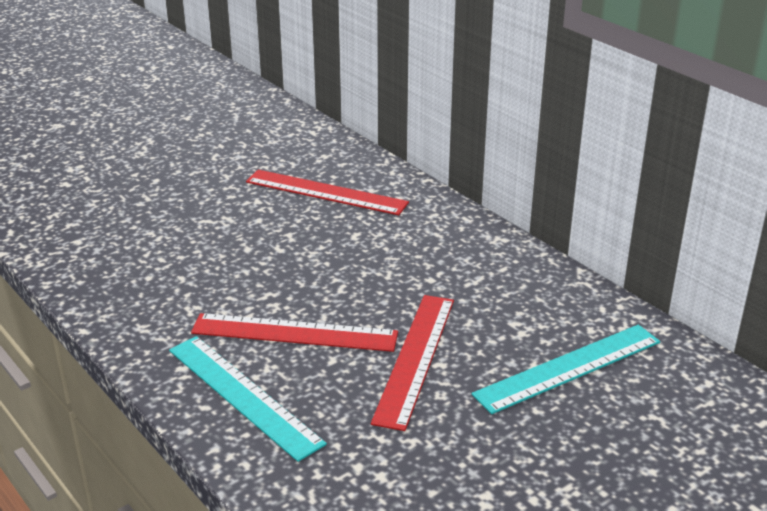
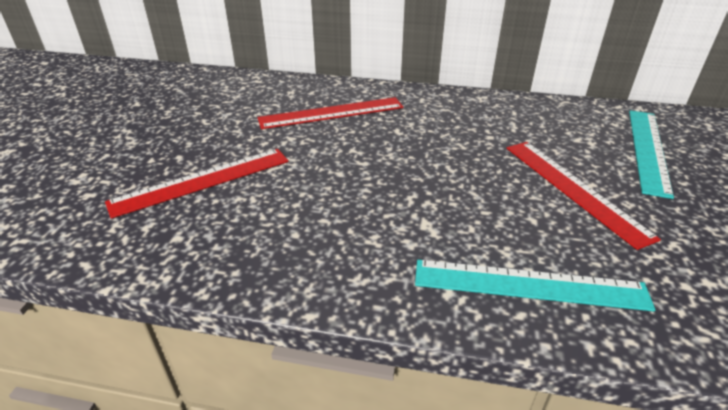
camera: 40 degrees left, 5 degrees up
(294, 333) = (477, 215): red ruler -> red ruler (202, 181)

